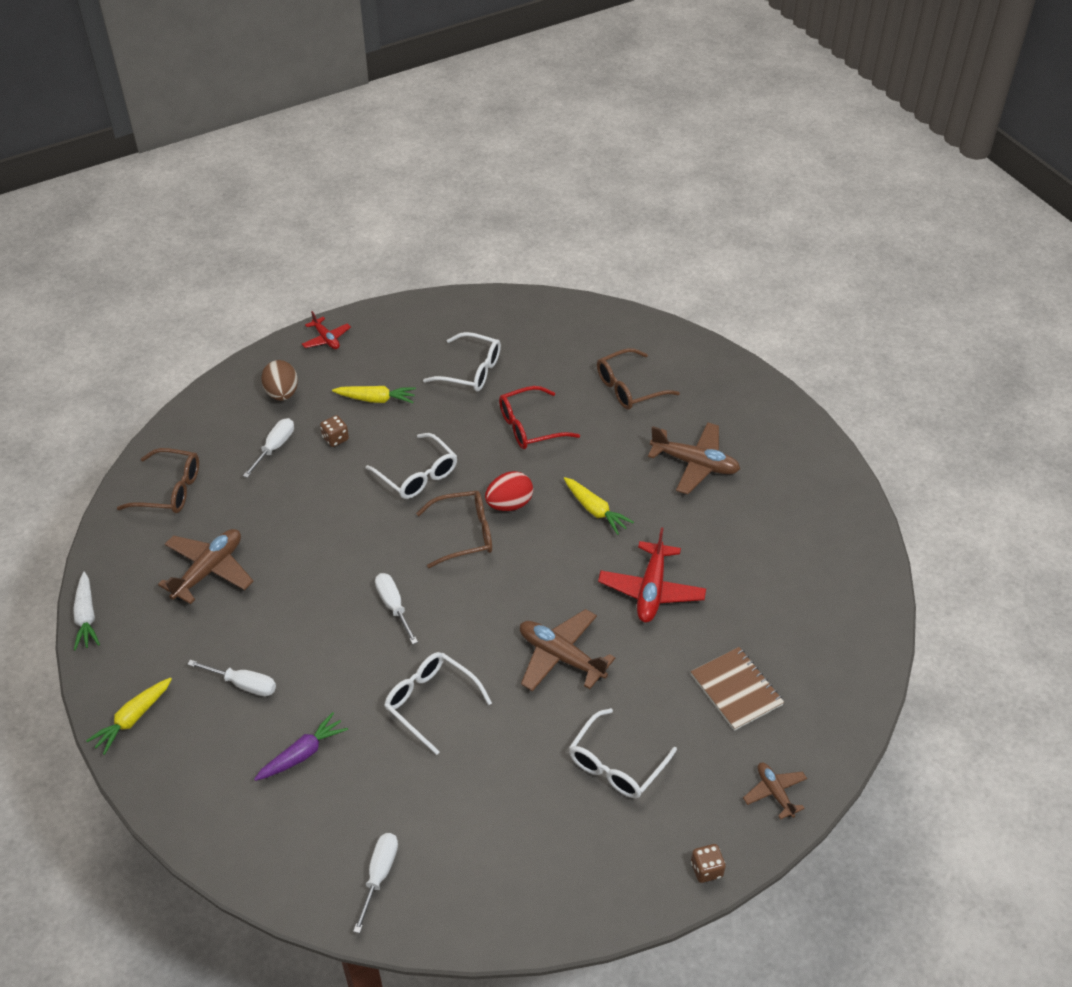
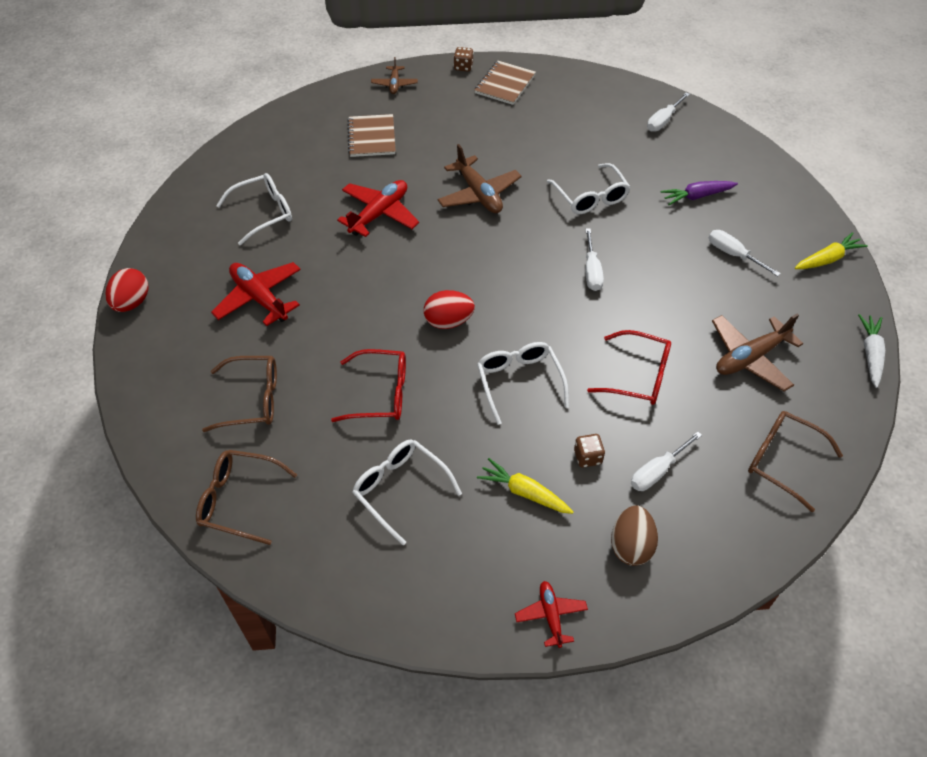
camera: 155 degrees left, 5 degrees up
(312, 516) = (638, 376): none -> red glasses
(464, 534) = (503, 309): brown glasses -> brown glasses (239, 500)
(595, 510) = (377, 289): yellow carrot -> none
(616, 764) = (482, 125): white glasses -> white glasses (263, 213)
(629, 857) = (505, 84): none -> brown notebook
(695, 464) = (259, 298): brown plane -> red plane
(800, 421) = (132, 302): none -> red egg

